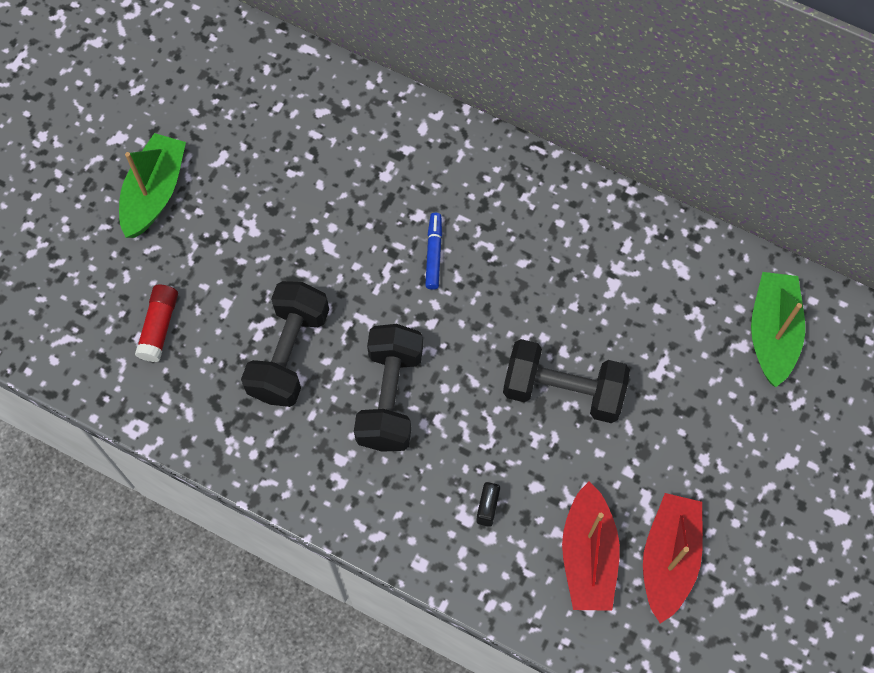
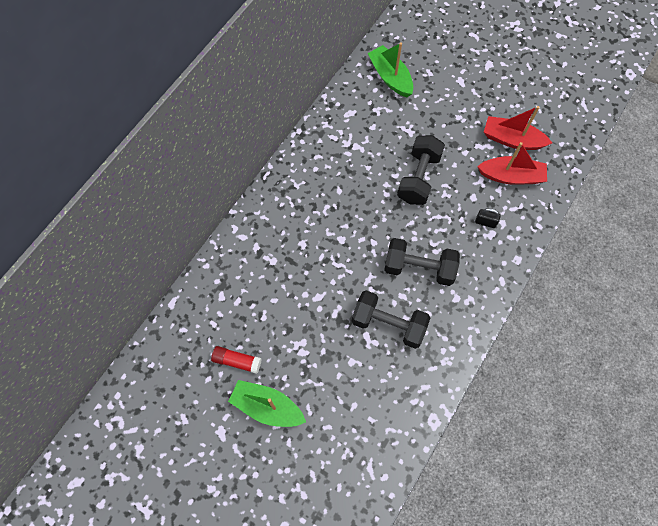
camera: 85 degrees left, 0 degrees up
(159, 327) = (365, 405): red glue stick -> red glue stick (237, 361)
(433, 254) = (329, 237): blue marker -> none
(772, 333) = (390, 77): green boat -> green boat turned 45 degrees clockwise

